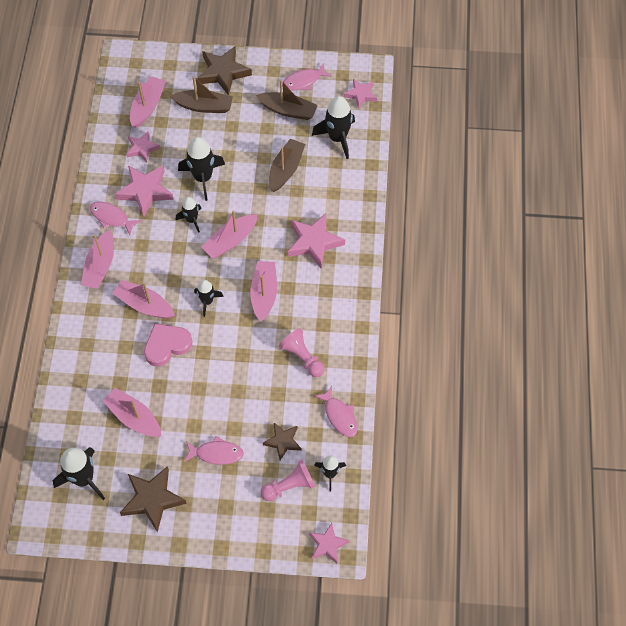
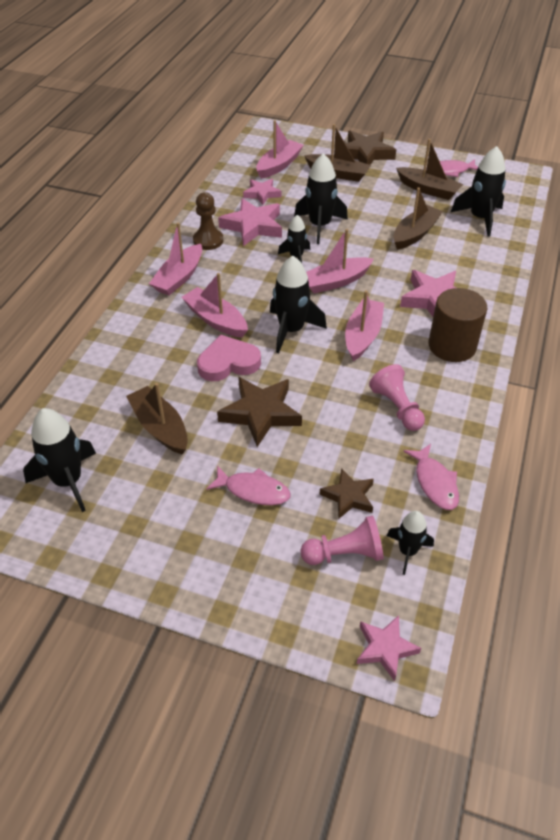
camera: 15 degrees right, 15 degrees down
(111, 217) = (208, 240): pink fish -> brown pawn
(134, 417) = (160, 427): pink boat -> brown boat
(152, 499) = (148, 526): brown star -> brown star (261, 413)
(207, 301) = (291, 330): black rocket -> black rocket, size x1.67
(334, 288) = (452, 346): none -> brown cylinder
(361, 94) = (512, 190): pink star -> none

